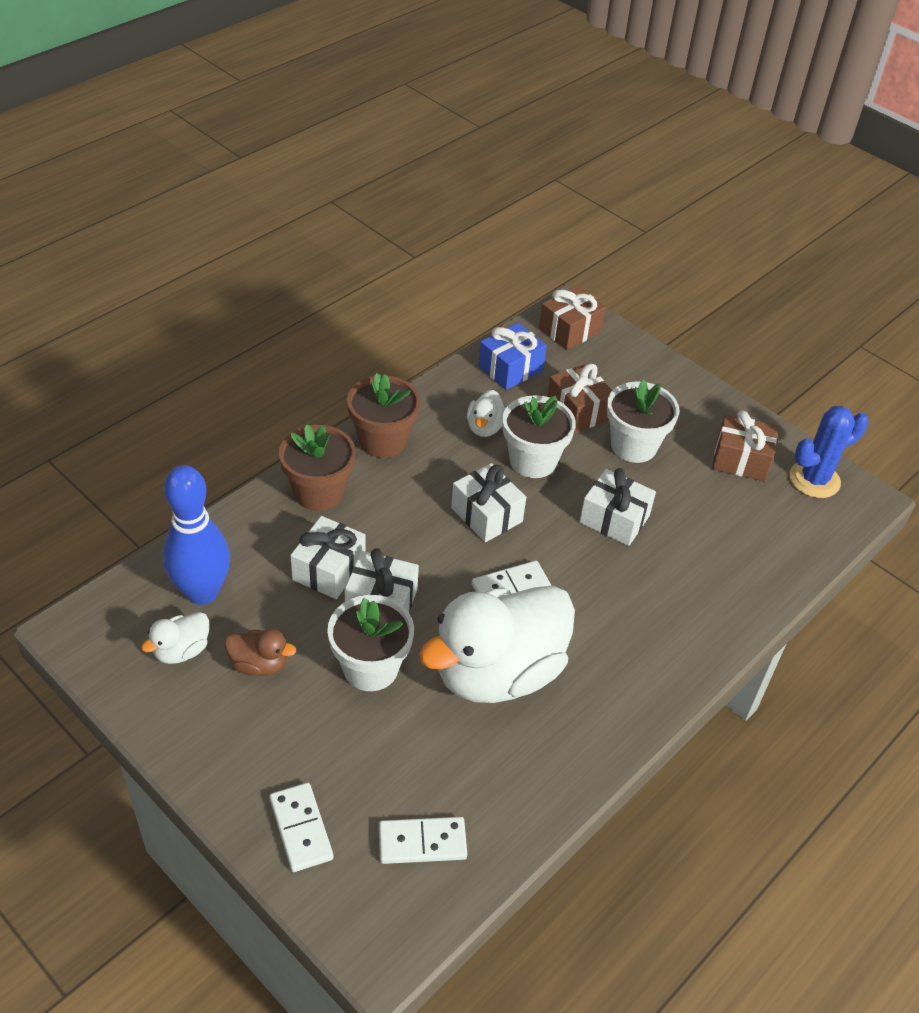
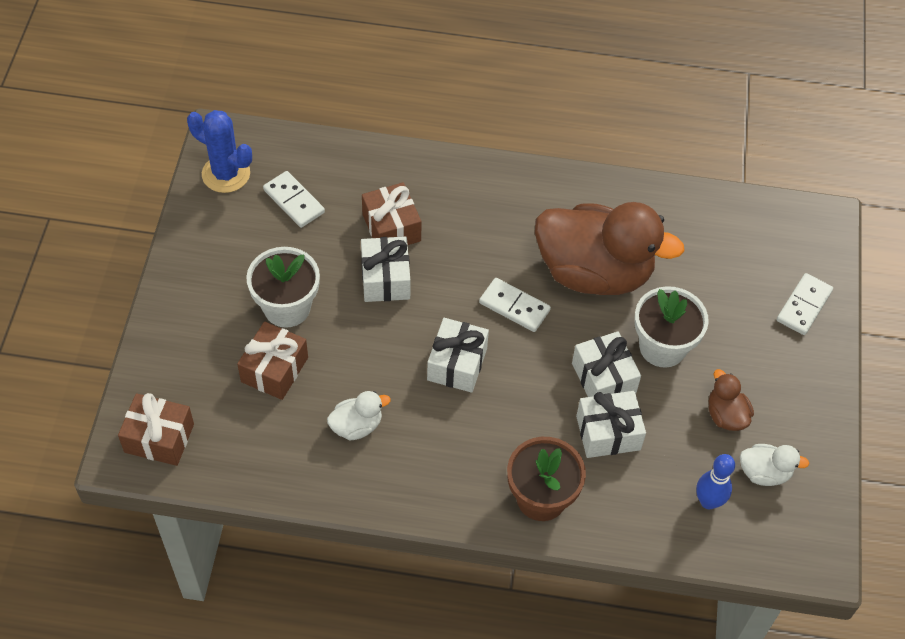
camera: 125 degrees left, 10 degrees up
(202, 592) = (708, 501): blue bowling pin -> blue bowling pin, size x0.57
(383, 441) = (441, 492): brown flower pot -> none
(422, 842) = (748, 240): white domino -> white domino (294, 201)
(497, 672) = (594, 272): white duck -> brown duck
(510, 368) = (259, 453): blue gift -> none
(533, 461) = (367, 367): white flower pot -> none
(740, 460) = (242, 229): brown gift -> brown gift (391, 228)

